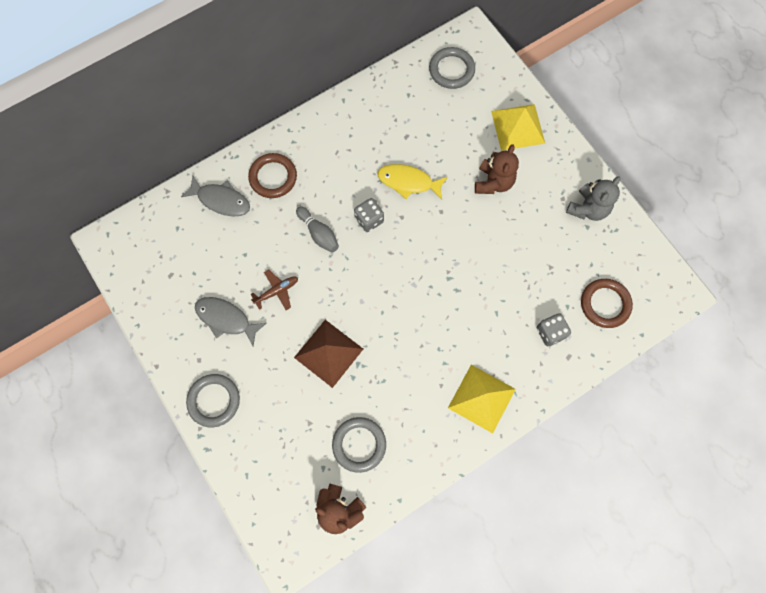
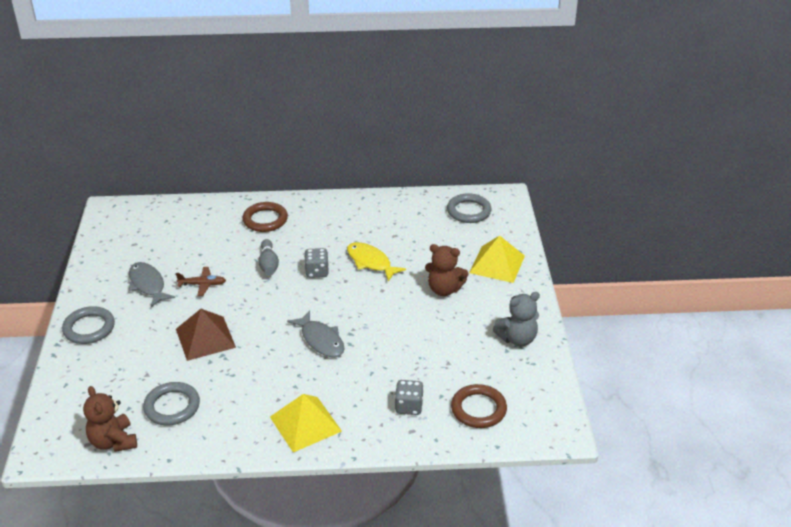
camera: 30 degrees right, 35 degrees down
(221, 200) = (213, 218): grey fish -> grey fish (321, 340)
(493, 182) = (444, 289): brown teddy bear -> brown teddy bear turned 60 degrees clockwise

